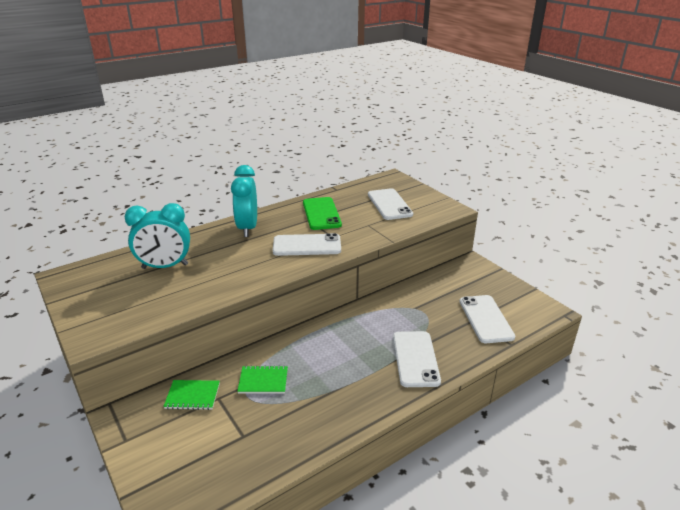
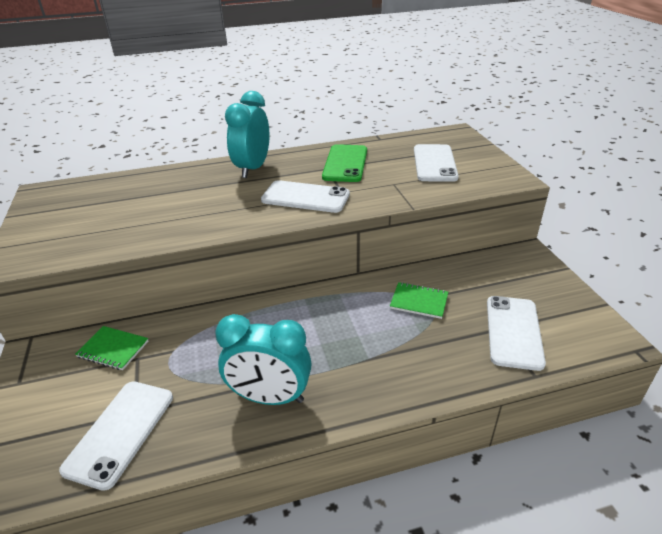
camera: 20 degrees right, 5 degrees up
(165, 266) = (140, 197): turquoise clock -> turquoise clock (270, 397)
(263, 381) = (196, 350): green notebook -> green notebook (419, 301)
(415, 359) = (391, 365): white phone -> white phone (120, 432)

